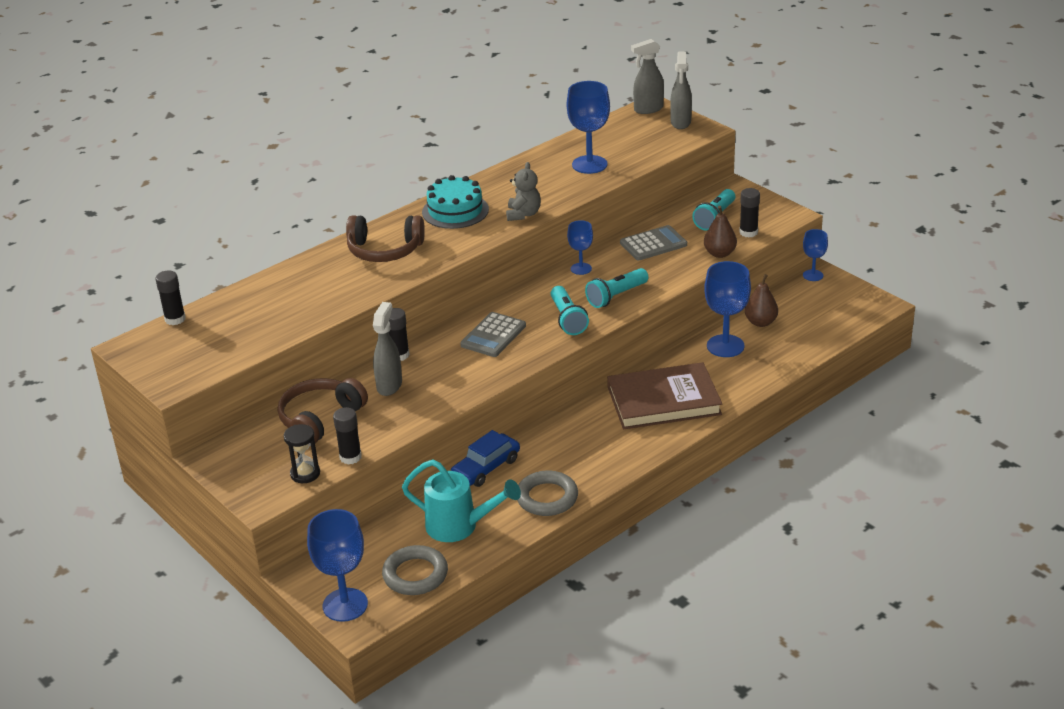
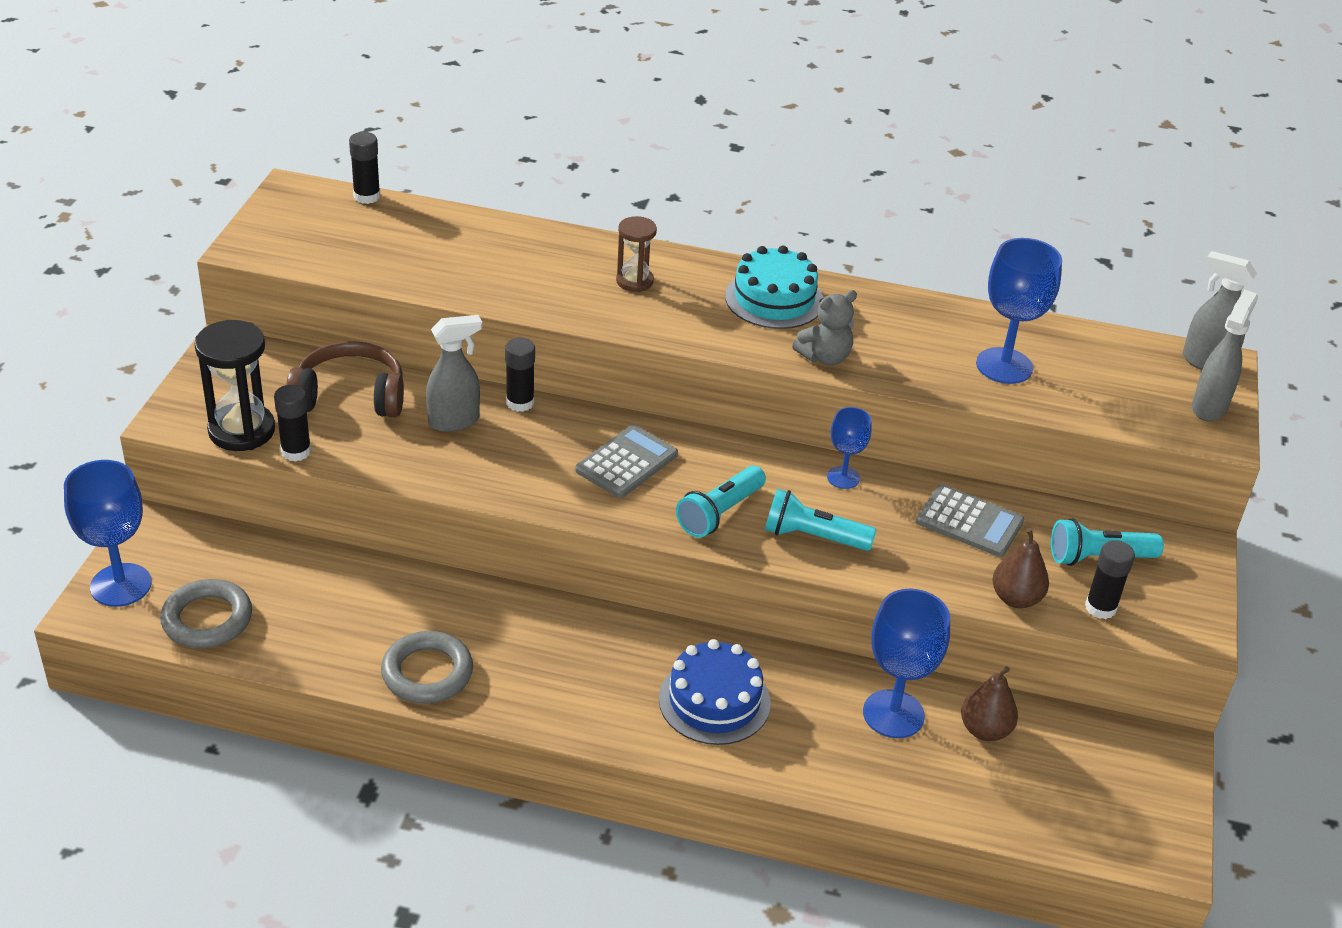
camera: 50 degrees right, 5 degrees up
(305, 474) = (242, 430): black hourglass -> black hourglass, size x1.66
(385, 250) = (634, 281): brown headphones -> brown hourglass
(459, 526) = (318, 617): turquoise watering can -> none
(486, 468) = (444, 591): blue car -> none
(493, 335) = (626, 462): grey calculator -> grey calculator turned 135 degrees clockwise
(663, 401) = (714, 701): brown book -> blue cake
(680, 123) = (1209, 407): grey spray bottle -> grey spray bottle turned 150 degrees clockwise
(813, 275) = (1159, 742): blue goblet -> none

